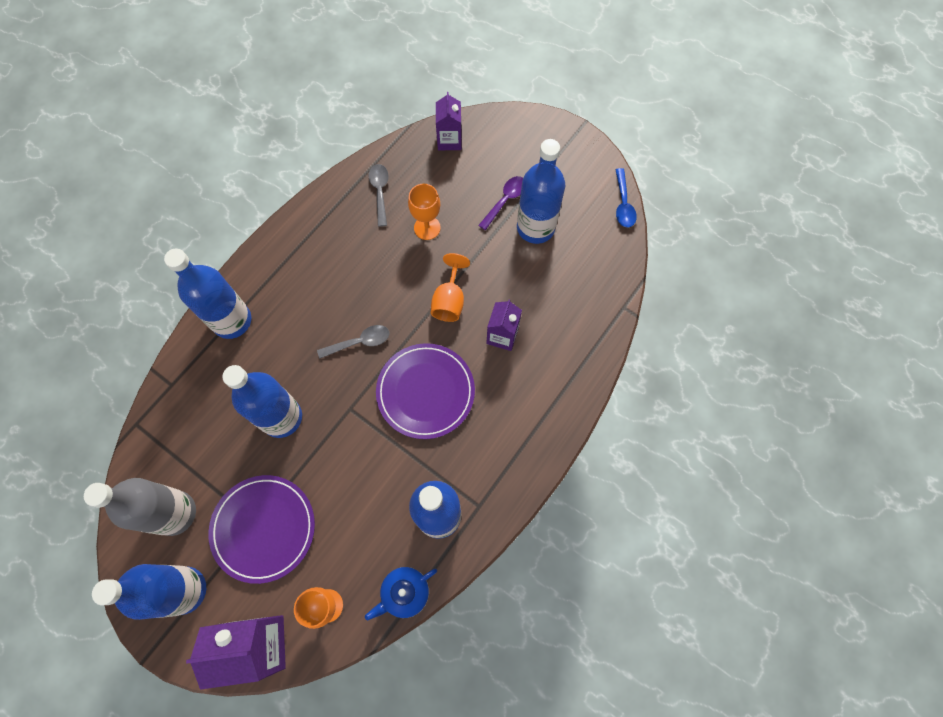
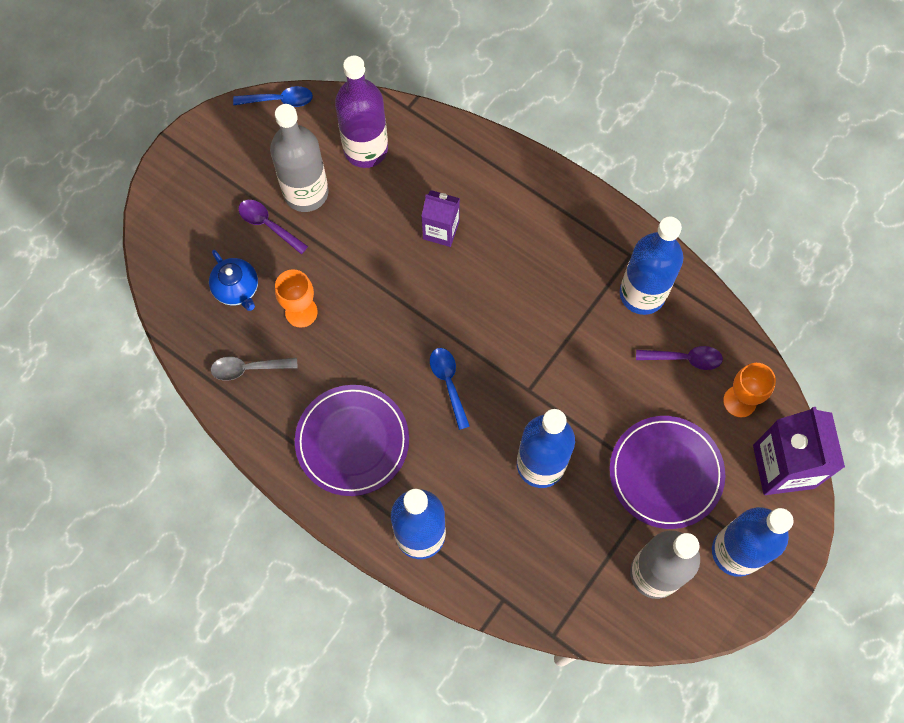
camera: 90 degrees left, 0 degrees up
(359, 342) = (448, 383): grey spoon -> blue spoon
(372, 553) = (684, 358): none -> purple spoon
(404, 593) = (721, 326): blue teapot -> blue teapot (237, 289)
(425, 392) = (507, 309): purple plate -> purple plate (352, 441)
(449, 140) = (177, 288): purple carton -> none
(449, 300) = (397, 286): orange goblet -> none
(535, 227) = (306, 193): blue bottle -> grey bottle
(579, 273) = (365, 149): none -> purple bottle

